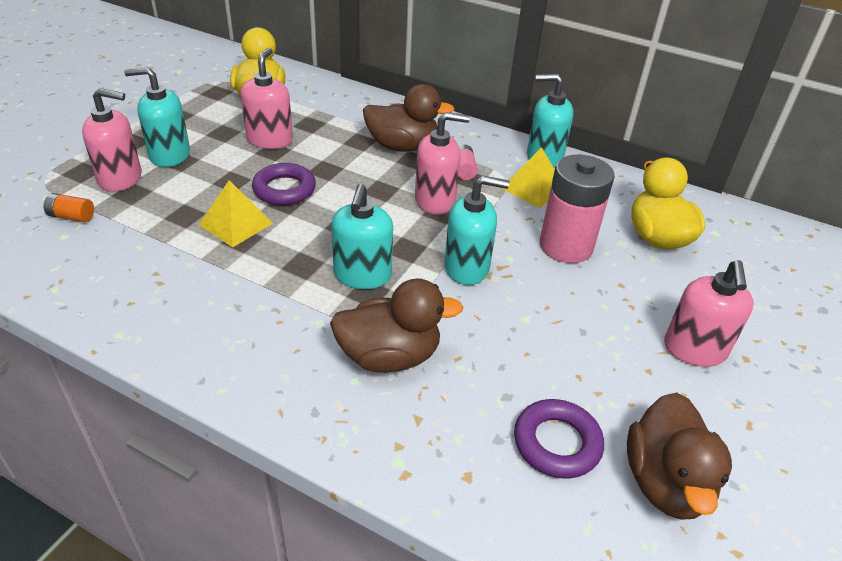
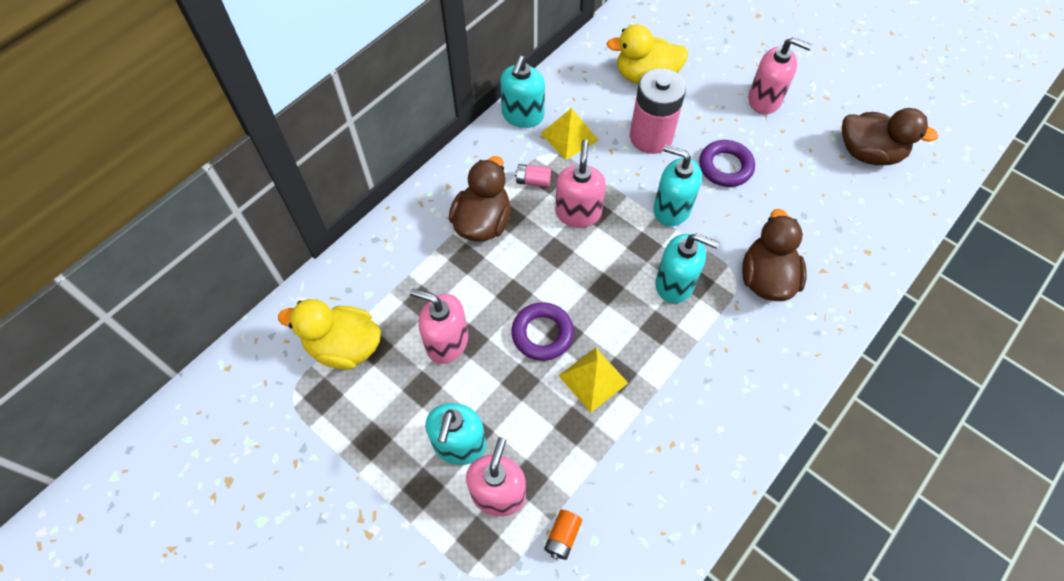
camera: 75 degrees left, 20 degrees up
(467, 268) = (671, 209): turquoise soap dispenser -> turquoise soap dispenser turned 75 degrees counterclockwise
(557, 443) = (842, 198): purple ring -> purple ring (725, 167)

